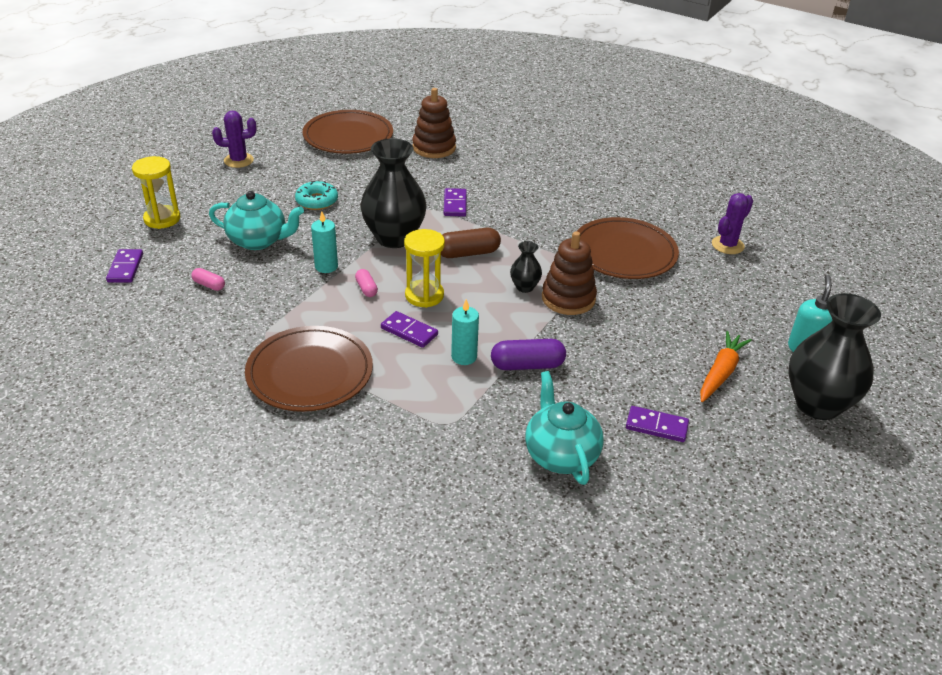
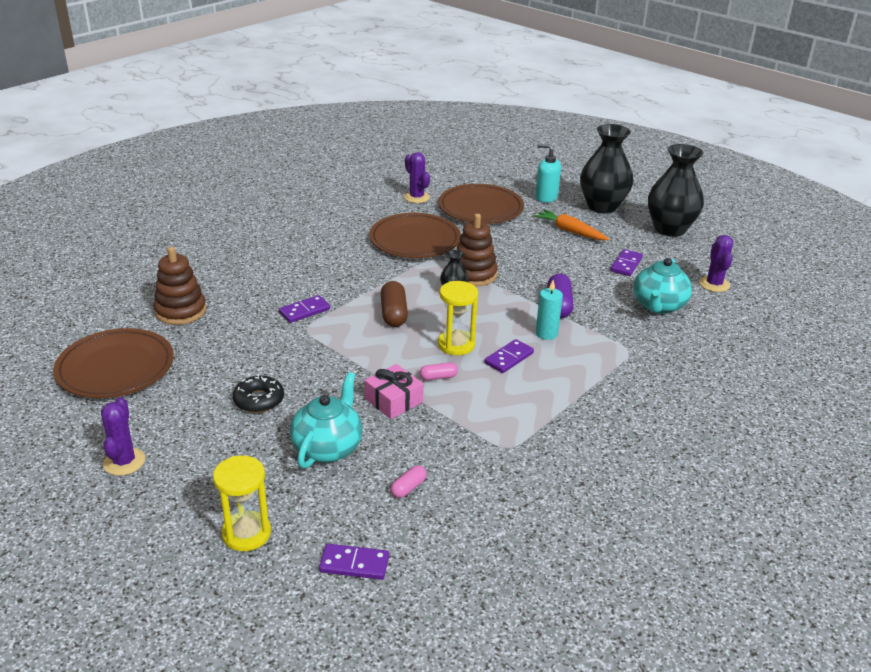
camera: 80 degrees left, 5 degrees down
(310, 373) = (564, 419): brown plate -> brown plate (480, 208)
(317, 201) = (259, 400): turquoise donut -> black donut
(326, 266) = (393, 400): turquoise candle -> pink gift
(394, 238) = (353, 353): black vase -> black vase (670, 229)
(455, 204) = (304, 311): purple domino -> purple domino turned 45 degrees counterclockwise
(560, 455) = (658, 306): turquoise teapot -> turquoise teapot turned 60 degrees counterclockwise
(645, 519) = (714, 284): none -> purple cactus

